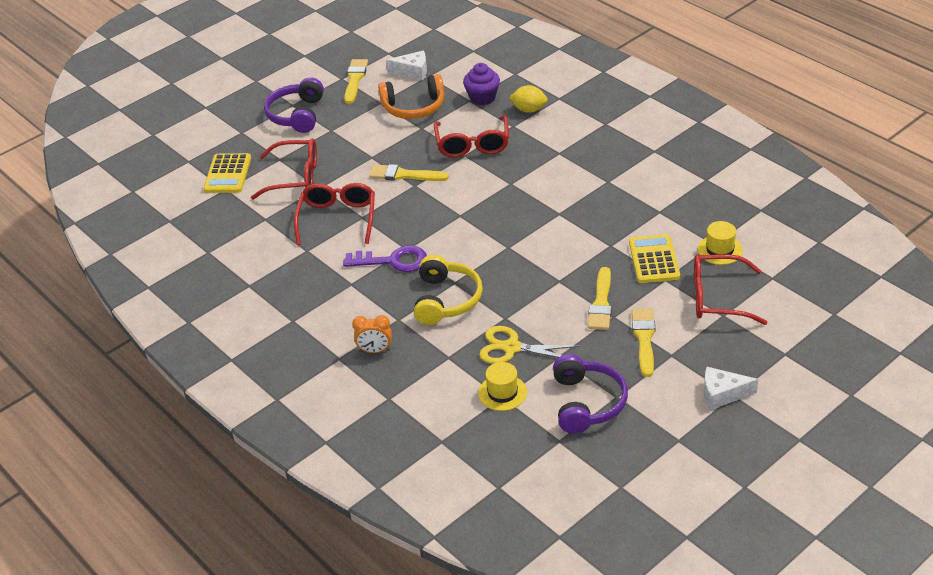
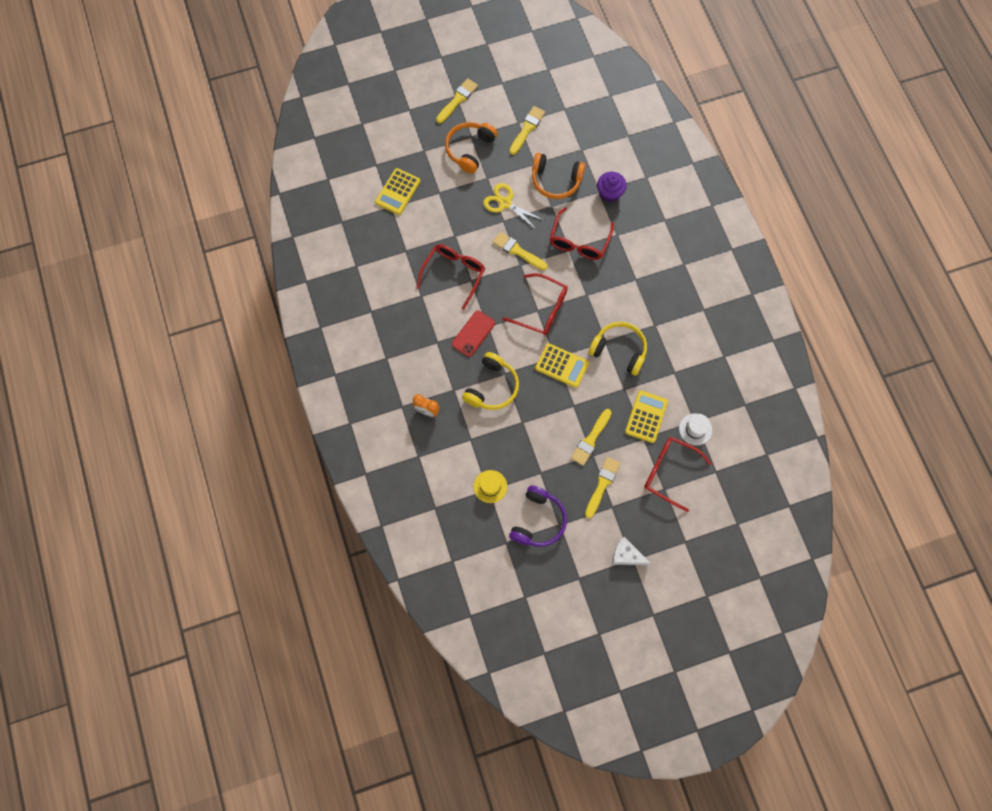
camera: 20 degrees right, 30 degrees up
(260, 82) = (457, 100): none -> yellow brush
(294, 177) = (442, 217): red glasses -> red glasses (541, 309)
(297, 115) = (469, 149): purple headphones -> orange headphones
(393, 261) = (473, 333): purple key -> red phone
(413, 72) = (572, 139): white cheese -> none
(511, 348) = (514, 450): yellow scissors -> yellow scissors (505, 203)
(521, 251) = (562, 365): none -> yellow calculator
(529, 110) = (637, 222): yellow lemon -> none
(581, 215) = (619, 350): none -> yellow headphones
(720, 250) = (695, 429): yellow hat -> white hat

